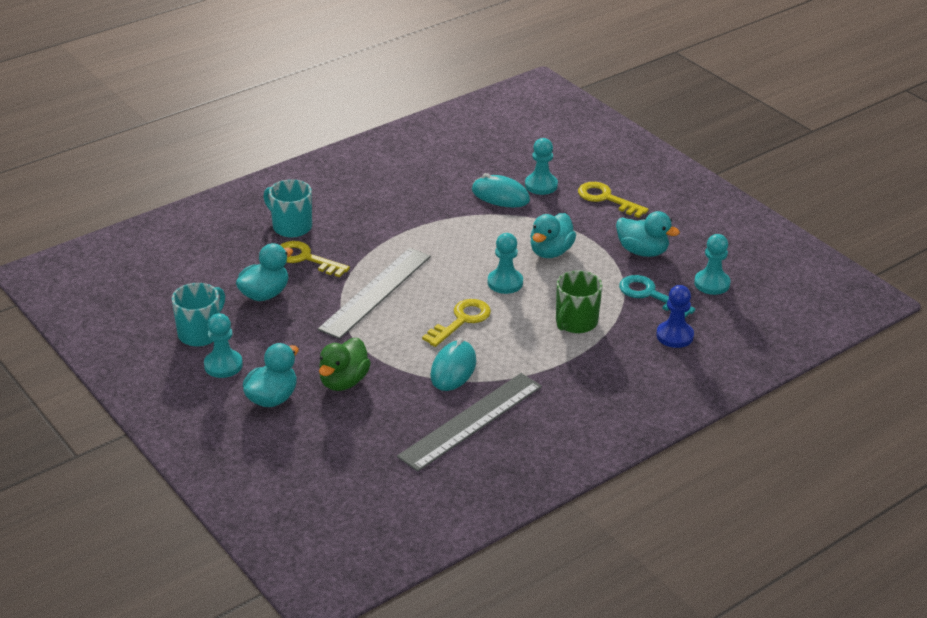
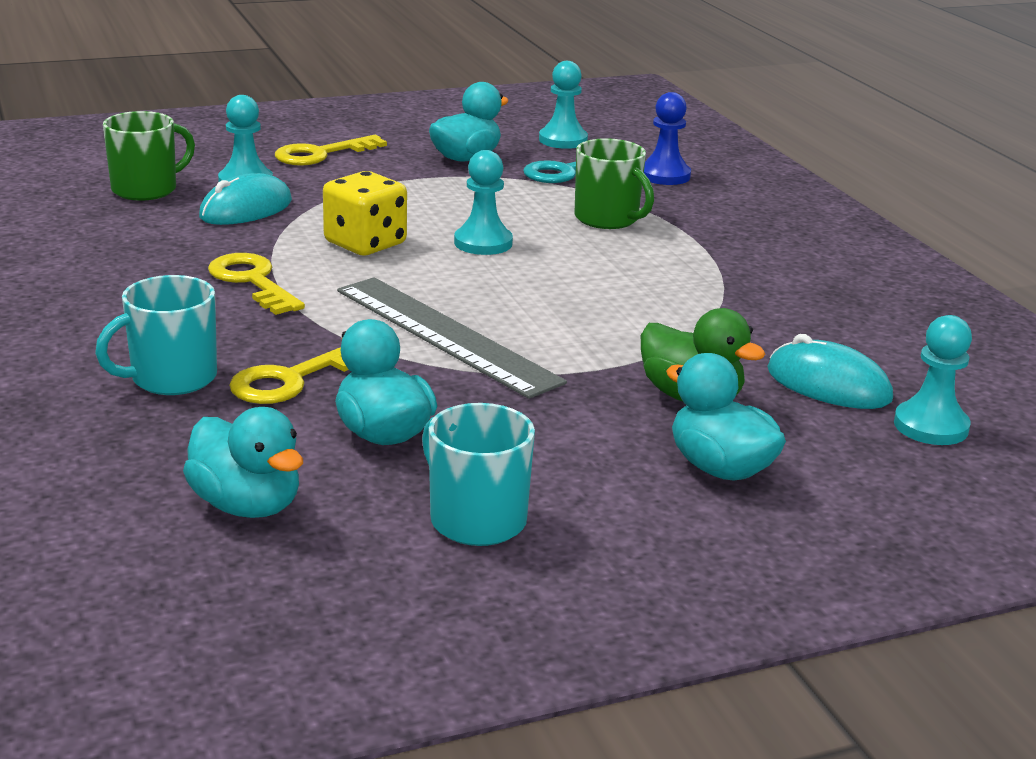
camera: 75 degrees left, 10 degrees down
(223, 365) = (597, 506): turquoise pawn -> turquoise pawn (930, 426)
(453, 369) = (687, 310): turquoise mouse -> turquoise mouse (828, 385)
(461, 320) = (564, 285): yellow key -> yellow key (252, 281)
(471, 421) = (820, 317): grey ruler -> none
(478, 244) = (365, 243): none -> yellow dice
(506, 159) = (146, 189): none -> green mug
(550, 252) = (425, 204): turquoise duck -> turquoise duck (247, 505)

